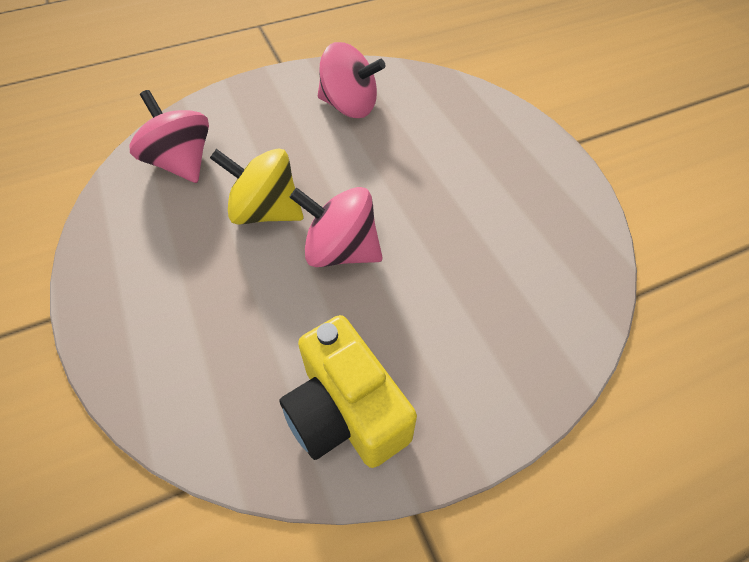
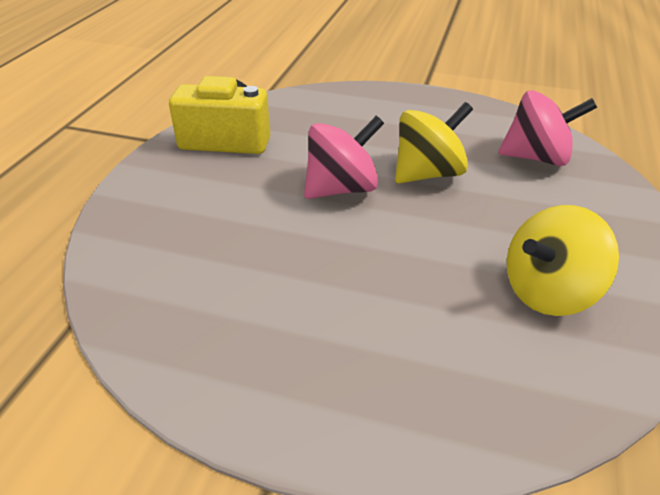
camera: 130 degrees right, 15 degrees down
(349, 107) = (548, 292): pink spinning top -> yellow spinning top

